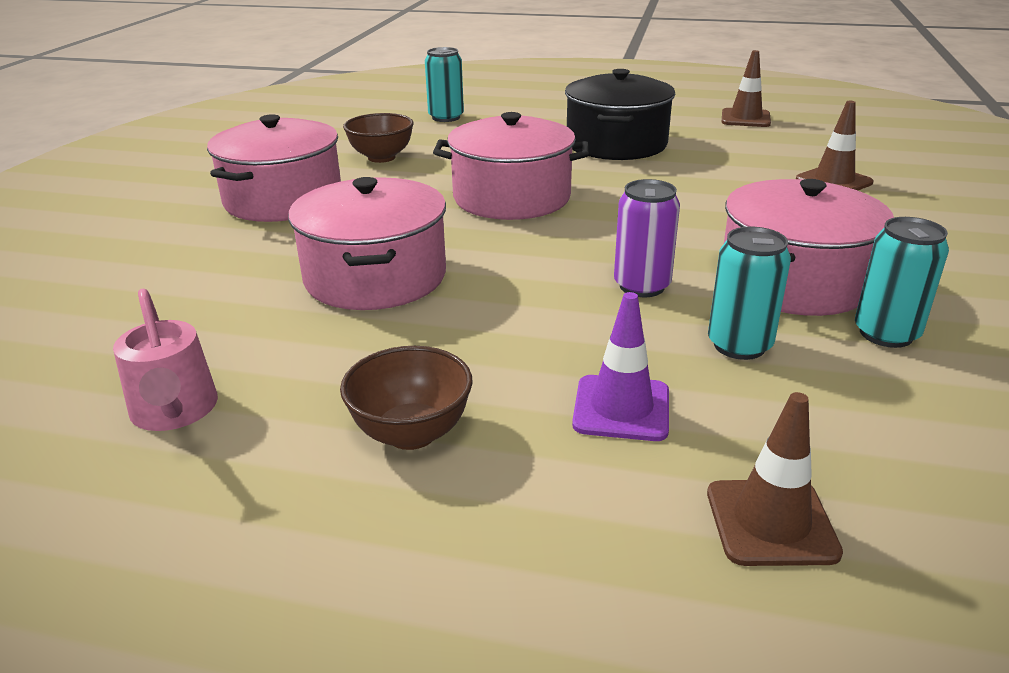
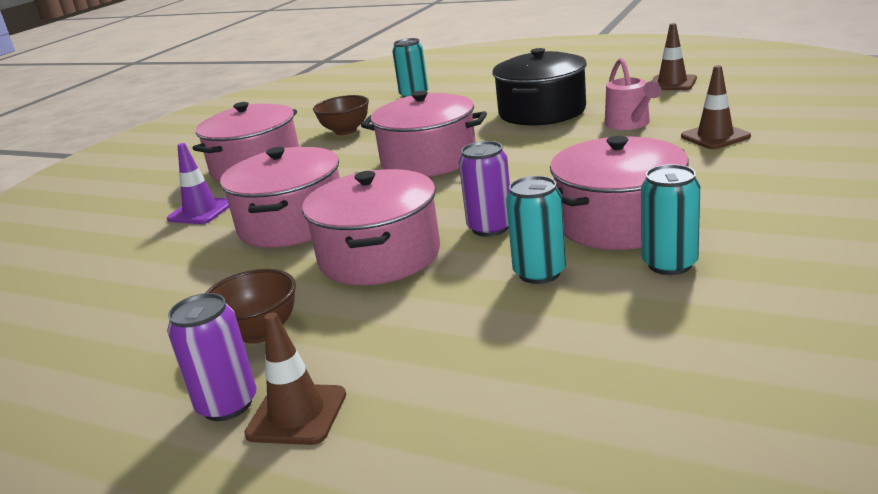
camera: 15 degrees right, 5 degrees down
(175, 411) = (113, 315): pink watering can -> pink watering can (630, 124)
(422, 546) = (227, 404): none -> purple can
(520, 322) = (379, 256): none -> pink pot
(621, 408) = (418, 318): purple traffic cone -> purple traffic cone (201, 211)
(771, 522) = (479, 399): brown traffic cone -> brown traffic cone (297, 414)

